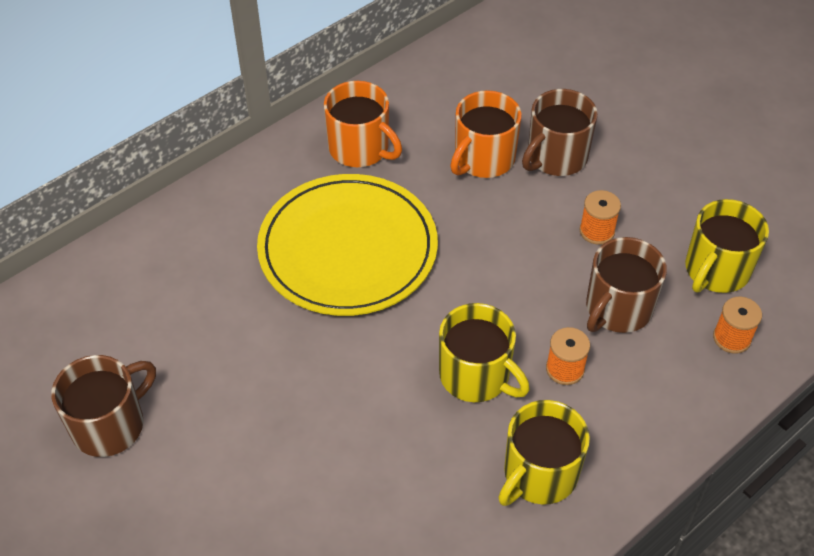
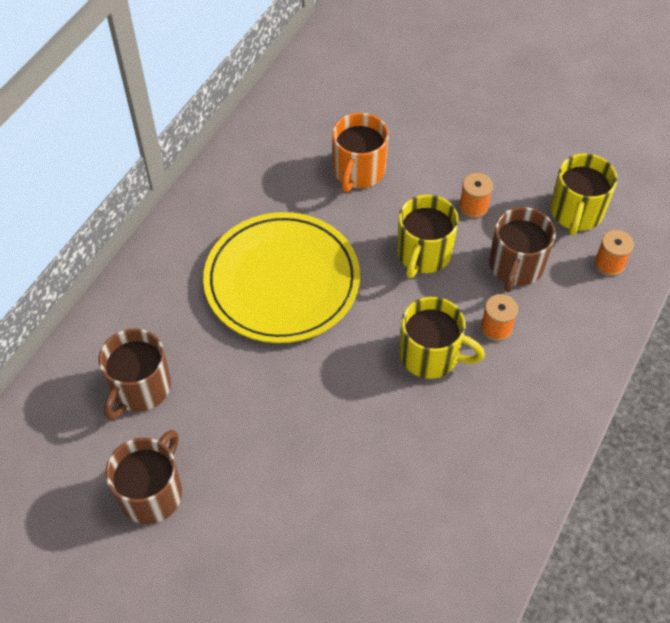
camera: 20 degrees left, 5 degrees up
(360, 148) = (253, 190): orange mug -> none
(539, 474) = (512, 418): yellow mug -> yellow mug (423, 254)
(556, 157) = (415, 153): brown mug -> brown mug (140, 388)

